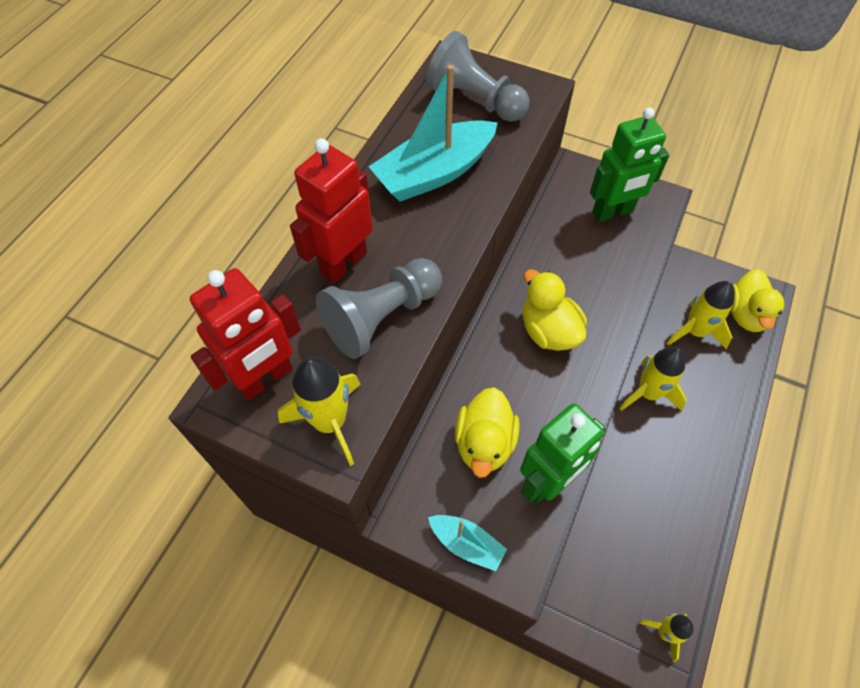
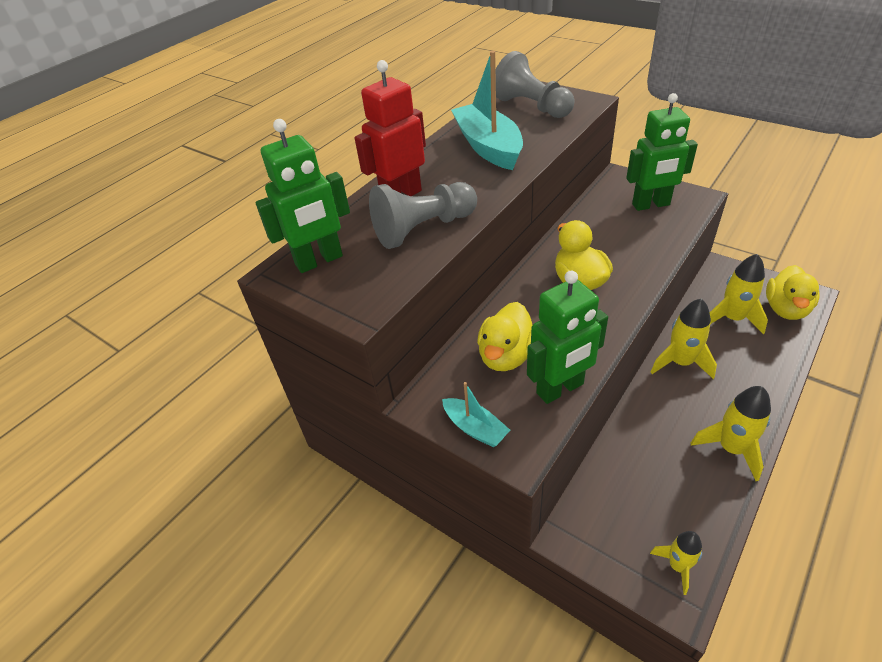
camera: 15 degrees right, 15 degrees down
(265, 378) = (319, 261): red robot -> green robot
(330, 422) = (363, 290): yellow rocket -> yellow rocket (731, 448)
(434, 173) = (488, 147): turquoise boat -> turquoise boat turned 90 degrees clockwise

